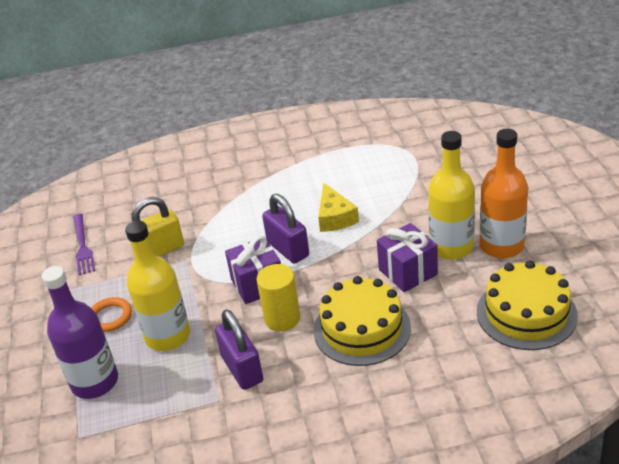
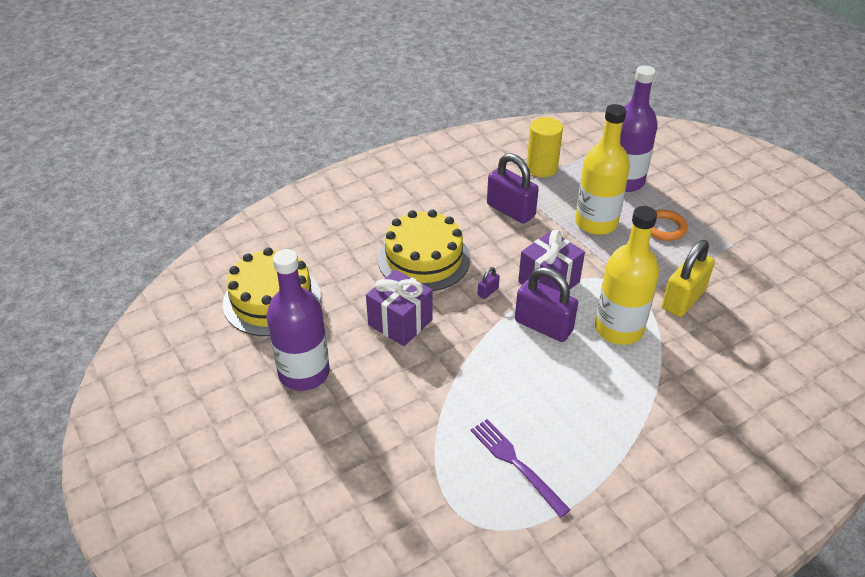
camera: 155 degrees right, 5 degrees up
(83, 246) = (773, 289): purple fork -> purple fork (516, 463)
(282, 318) = (503, 255): yellow cylinder -> yellow cylinder (542, 168)
(317, 285) = (488, 292): none -> purple padlock
(335, 217) = (513, 378): yellow cheese -> none
(451, 247) = (361, 361): yellow bottle -> yellow bottle (619, 329)
(501, 246) = (304, 373): orange bottle -> purple bottle

